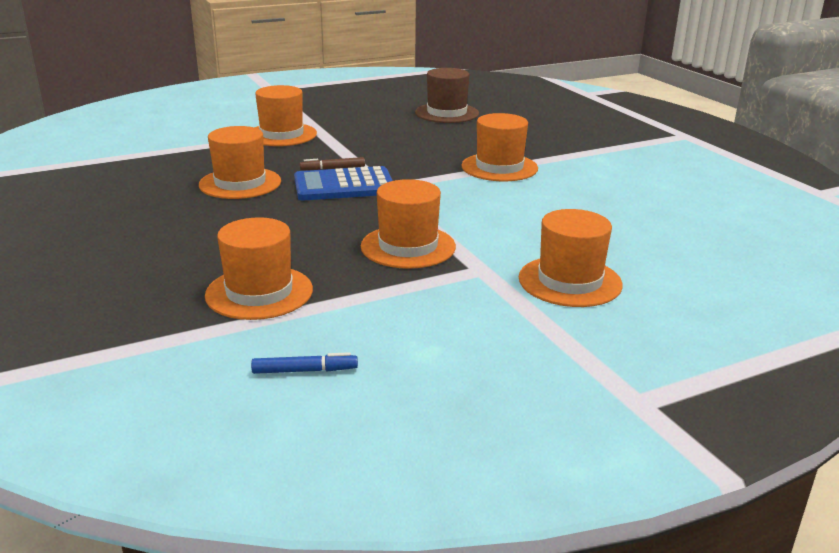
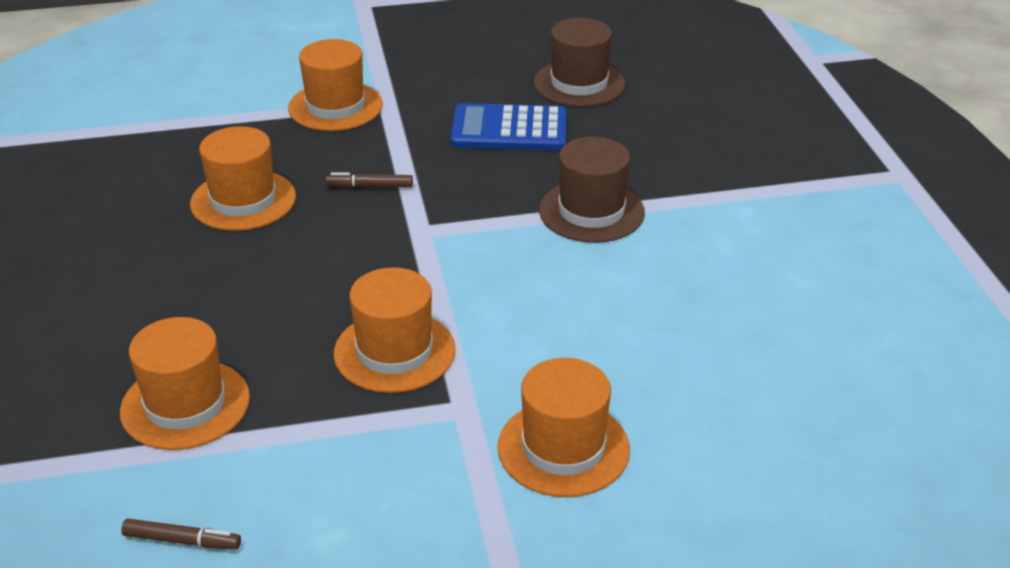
camera: 15 degrees right, 10 degrees up
(305, 370) = (182, 540): blue marker -> brown marker
(344, 186) = (369, 222): blue calculator -> blue calculator (509, 129)
(499, 167) = (591, 211): orange hat -> brown hat

